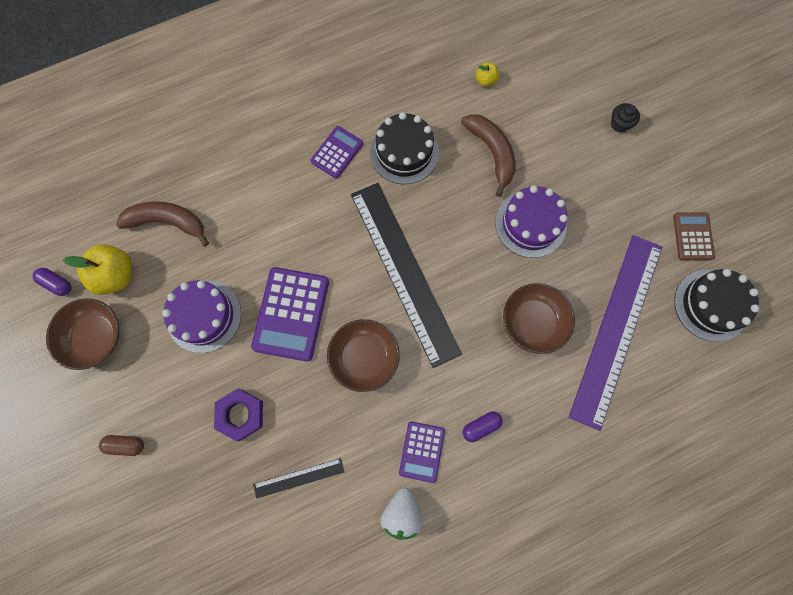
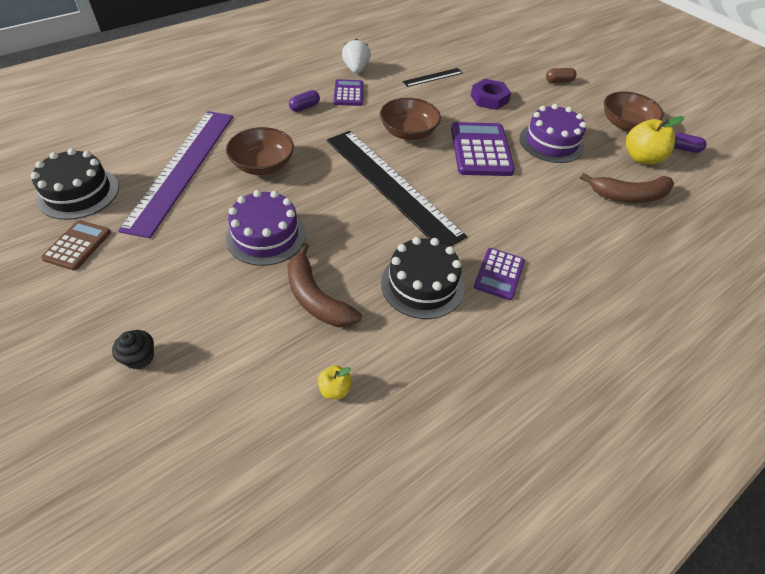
camera: 165 degrees right, 25 degrees down
(692, 236) = (77, 245): brown calculator -> brown calculator turned 150 degrees counterclockwise

